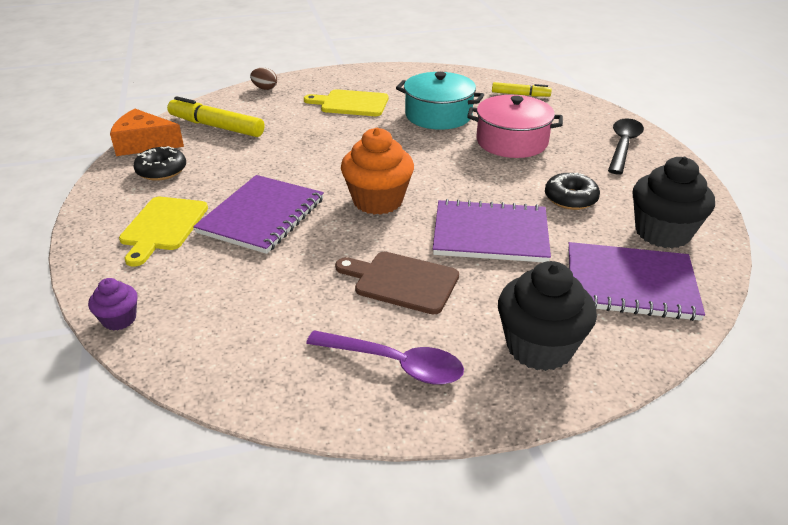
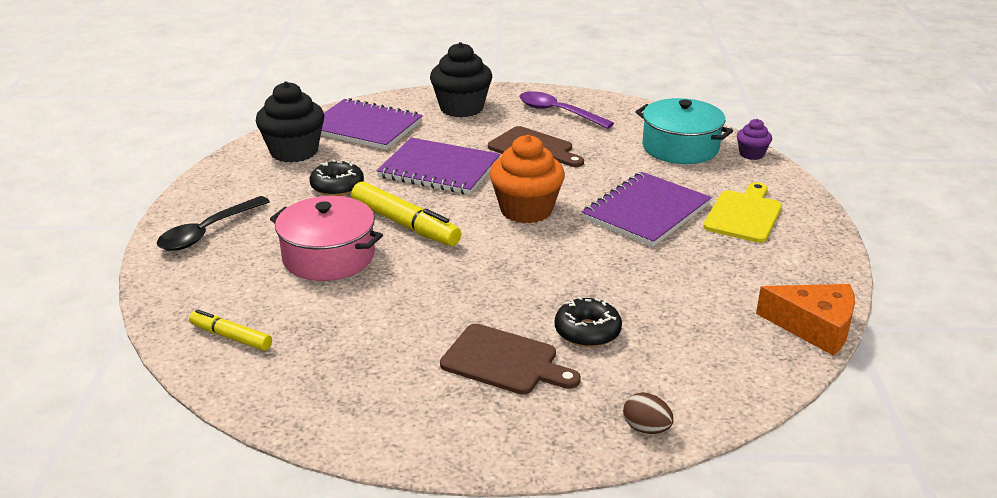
camera: 165 degrees left, 5 degrees down
(161, 171) = (771, 279): black donut -> black donut (587, 331)
(216, 126) = (718, 344): yellow marker -> yellow marker (405, 224)
(351, 103) = (504, 361): yellow cutting board -> brown cutting board
(438, 115) = (387, 314): turquoise pot -> turquoise pot (680, 147)

